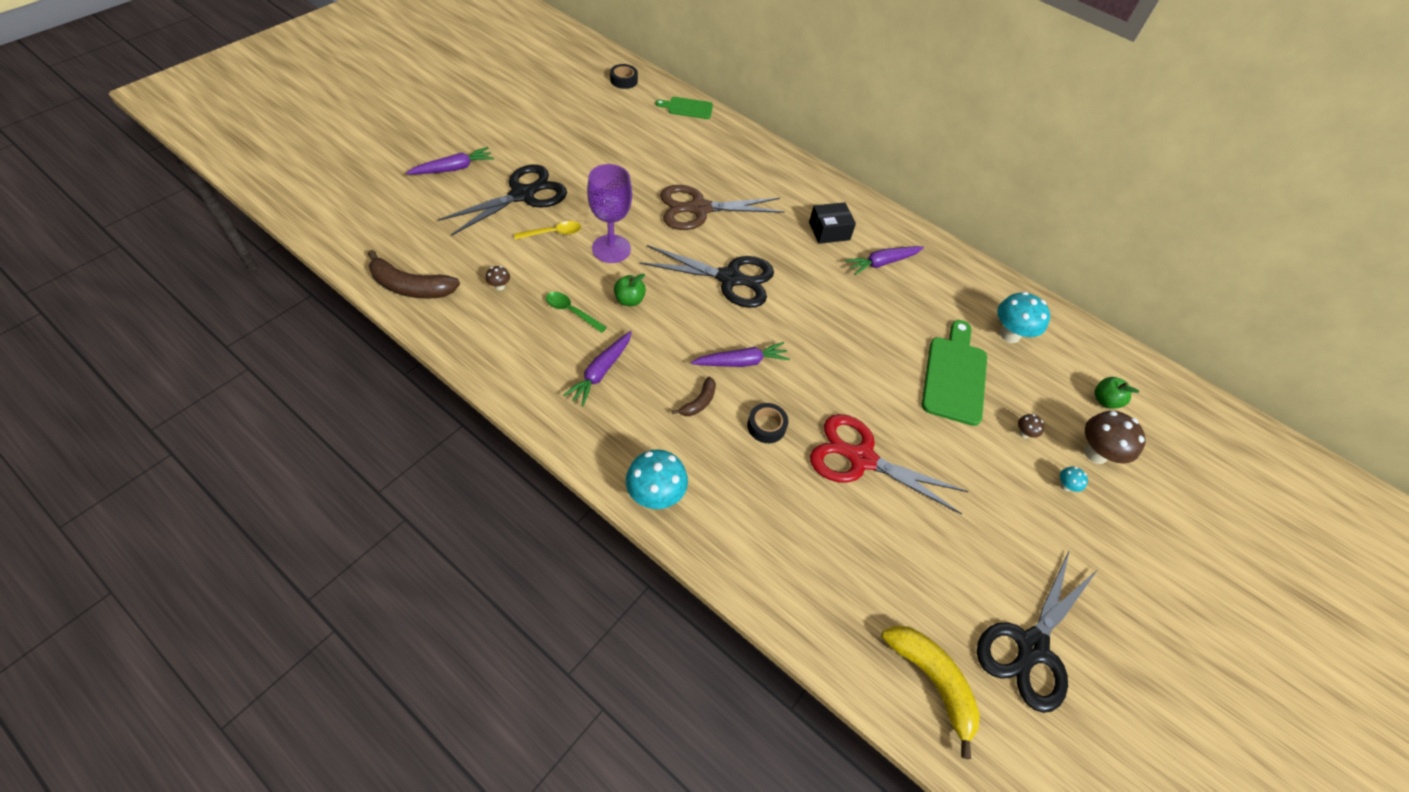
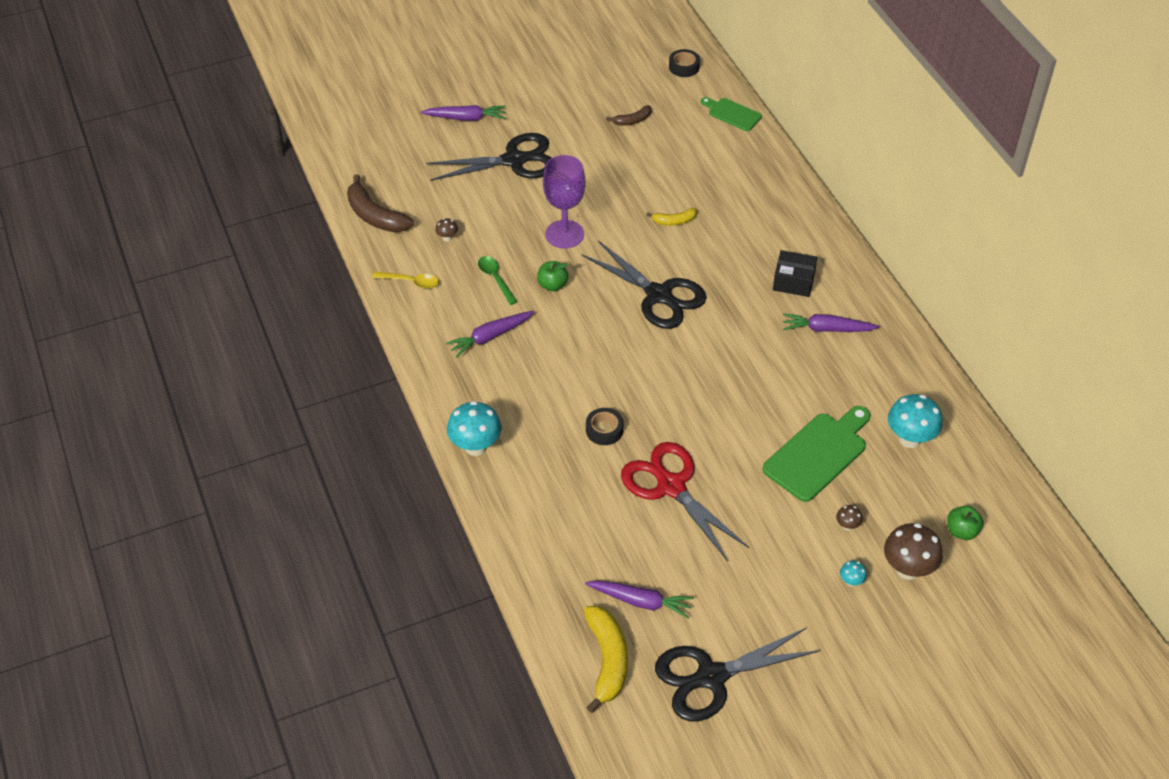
camera: 35 degrees right, 5 degrees down
(553, 233) = (520, 204): yellow spoon -> yellow spoon (411, 282)
(699, 209) = (674, 221): brown scissors -> yellow banana
(699, 402) = (558, 390): brown banana -> brown banana (632, 120)
(741, 362) = (618, 371): purple carrot -> purple carrot (640, 601)

